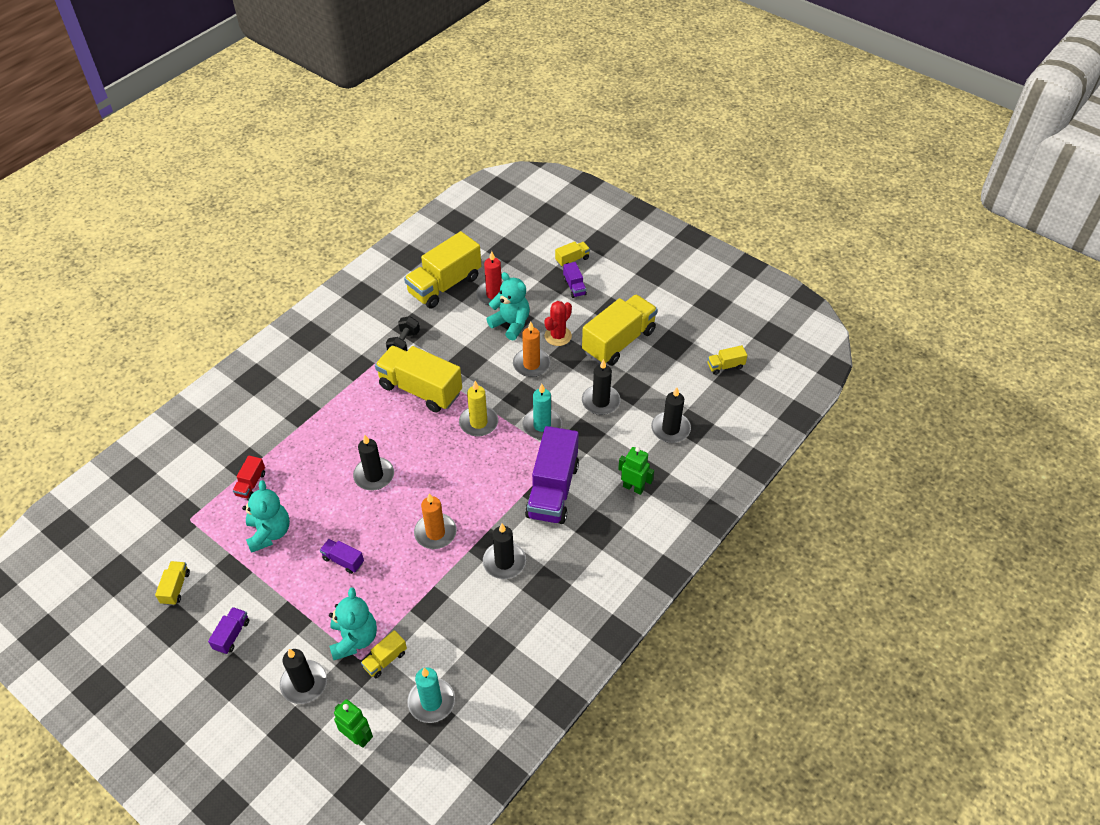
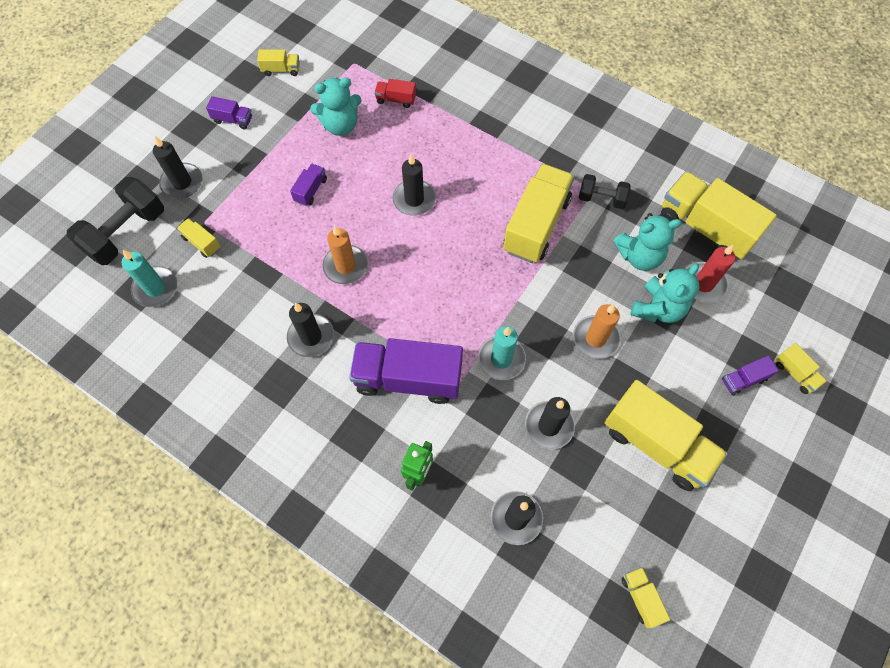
camera: 85 degrees right, 15 degrees up
(354, 639) = (225, 214): turquoise teddy bear -> turquoise teddy bear (639, 256)
(357, 737) = (126, 233): green robot -> black dumbbell
(478, 423) = (496, 290): yellow candle -> none
(558, 336) = (649, 366): red cactus -> none

